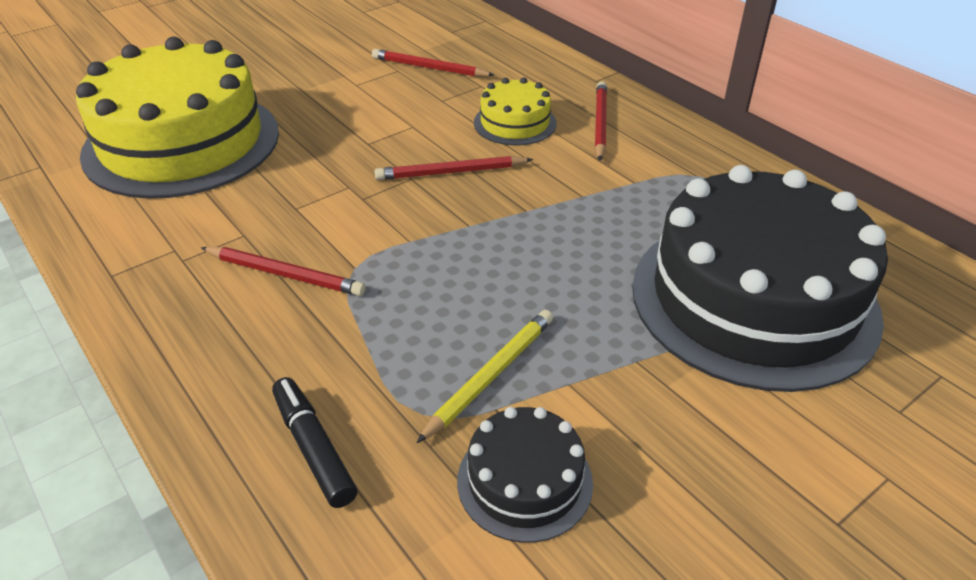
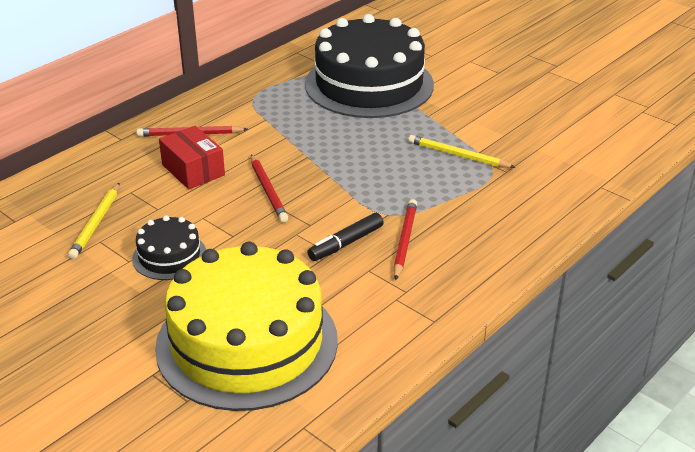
camera: 100 degrees left, 5 degrees down
(314, 448) = (531, 201): black marker -> black marker (346, 243)
(429, 68) = (96, 223): red pencil -> yellow pencil
(515, 123) = (193, 170): yellow cake -> red box
(524, 481) = (517, 140): black cake -> black cake (169, 256)

